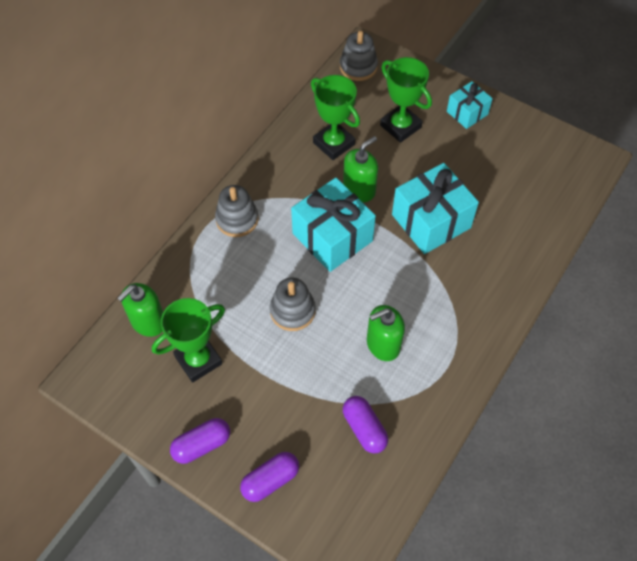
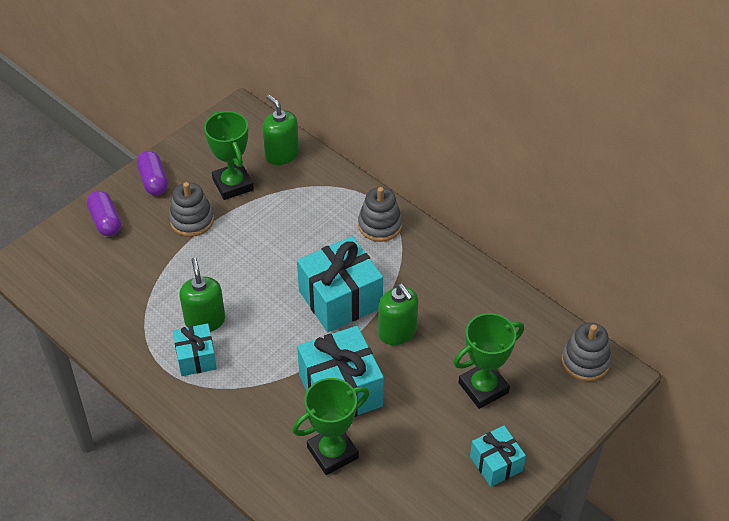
camera: 100 degrees right, 10 degrees down
(292, 311) = (263, 256): grey stacking toy -> grey stacking toy (192, 220)
(333, 143) = (466, 319): green trophy -> green trophy (332, 452)
(364, 428) = (126, 292): purple capsule -> none
(428, 341) = (196, 358): none -> turquoise gift

